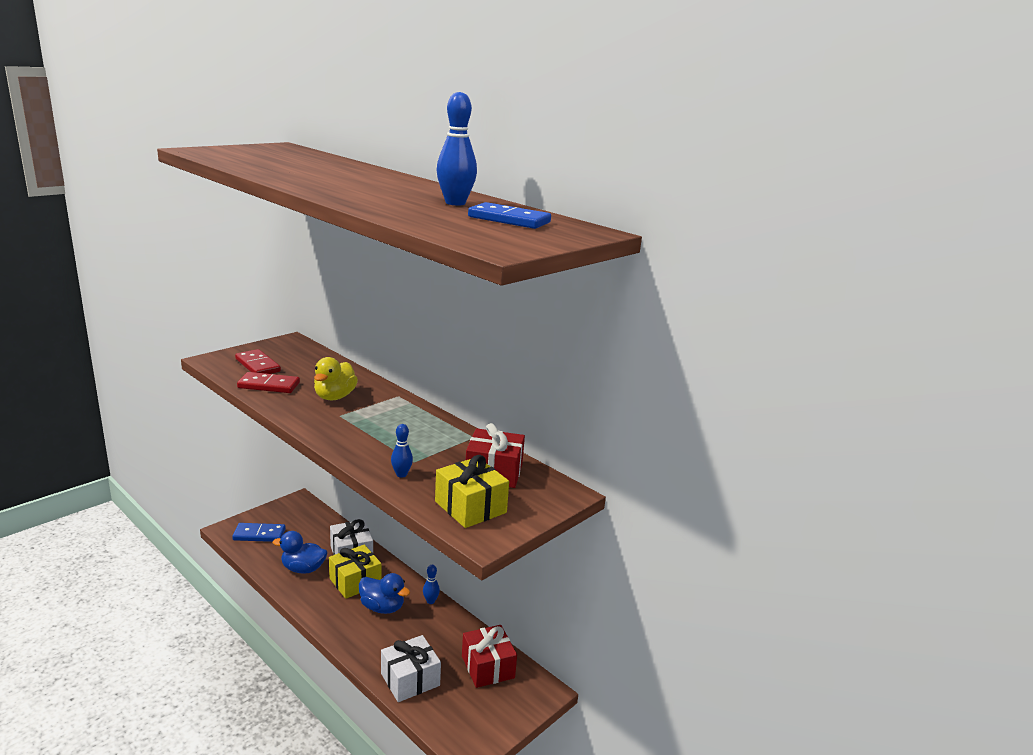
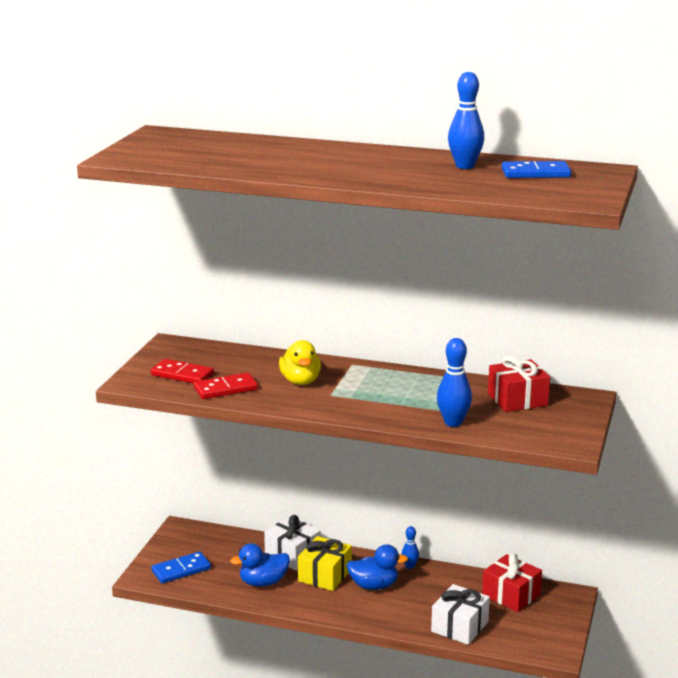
camera: 25 degrees left, 0 degrees up
(401, 474) = (453, 423): blue bowling pin -> blue bowling pin, size x1.73
(470, 507) = (536, 428): yellow gift -> none

